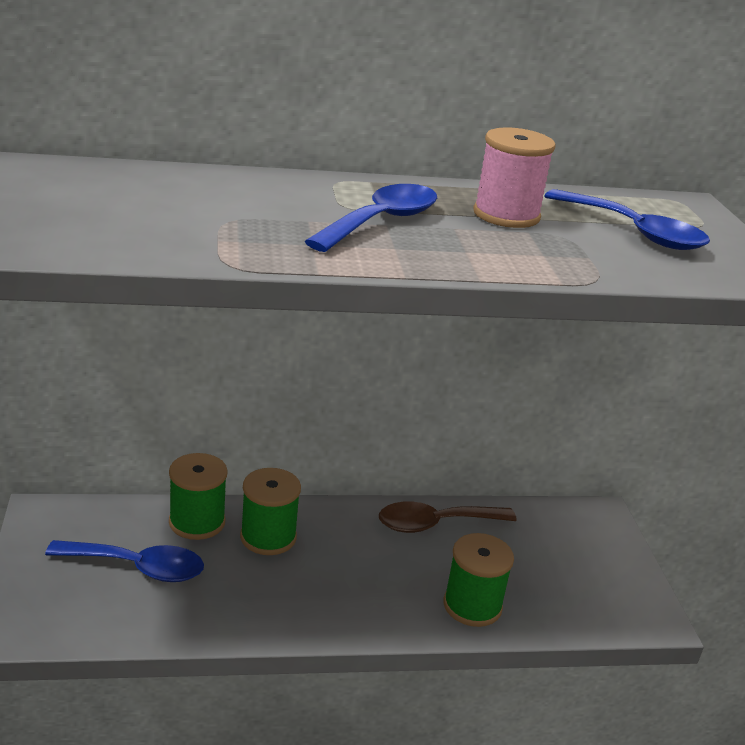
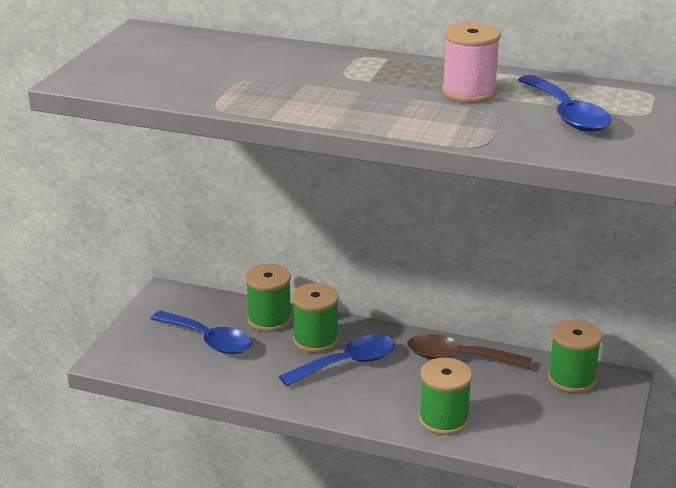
camera: 30 degrees right, 0 degrees up
(381, 221) = (359, 89): blue spoon -> blue spoon (347, 363)
(559, 523) = (571, 379): none -> green spool

